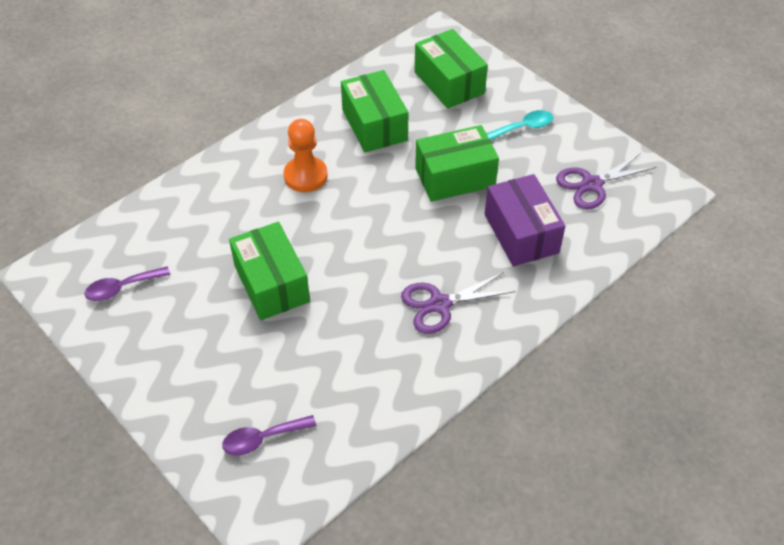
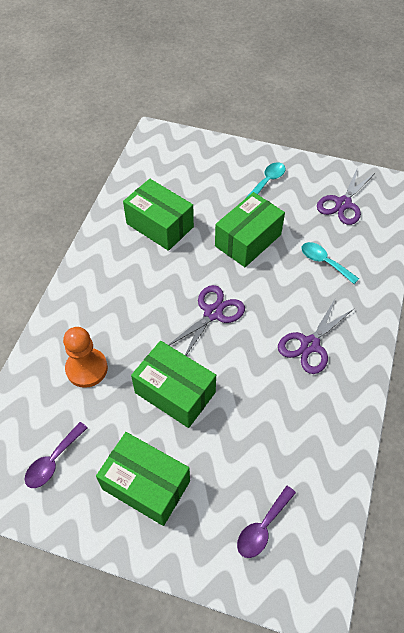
camera: 30 degrees left, 5 degrees up
(305, 176) = (136, 290): orange pawn -> orange pawn (86, 368)
(363, 230) = (213, 313): none -> purple scissors
(449, 82) = (190, 169): green box -> green box (146, 485)
(521, 233) = (324, 262): purple box -> turquoise spoon

